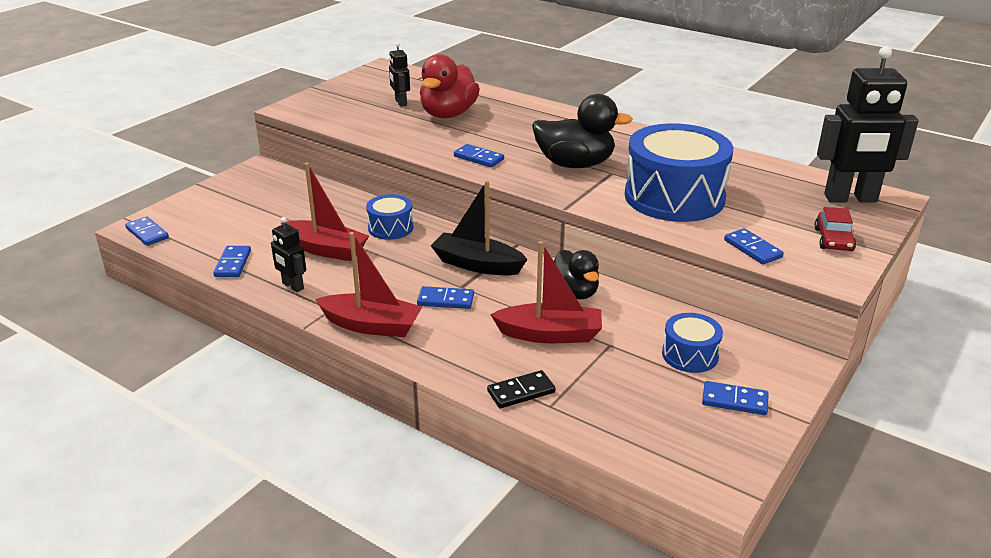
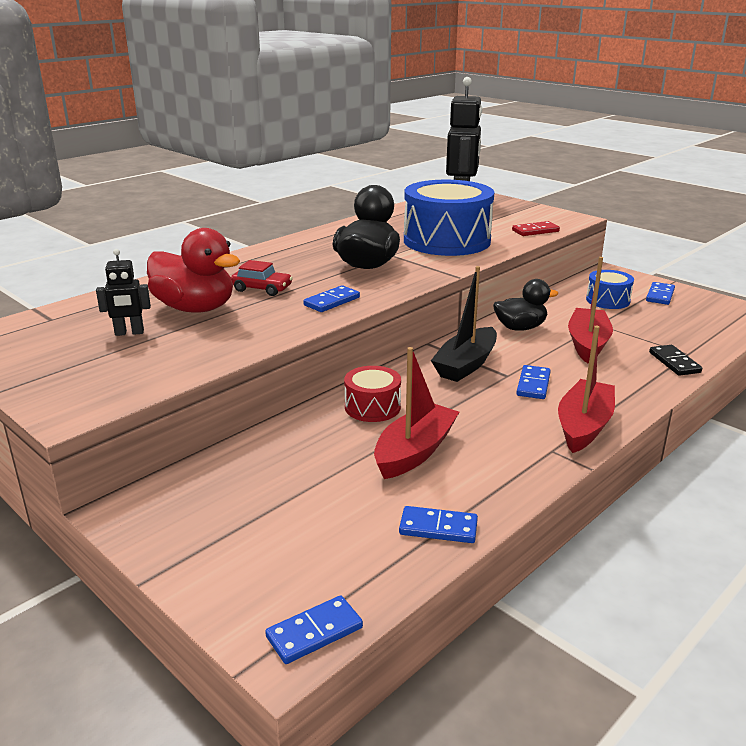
camera: 80 degrees left, 5 degrees down
(292, 286) = (502, 476): black robot -> none
(390, 228) = (372, 407): blue drum -> red drum
(752, 249) = (535, 231): blue domino -> red domino
(833, 240) = (522, 211): red car -> red car (262, 289)

